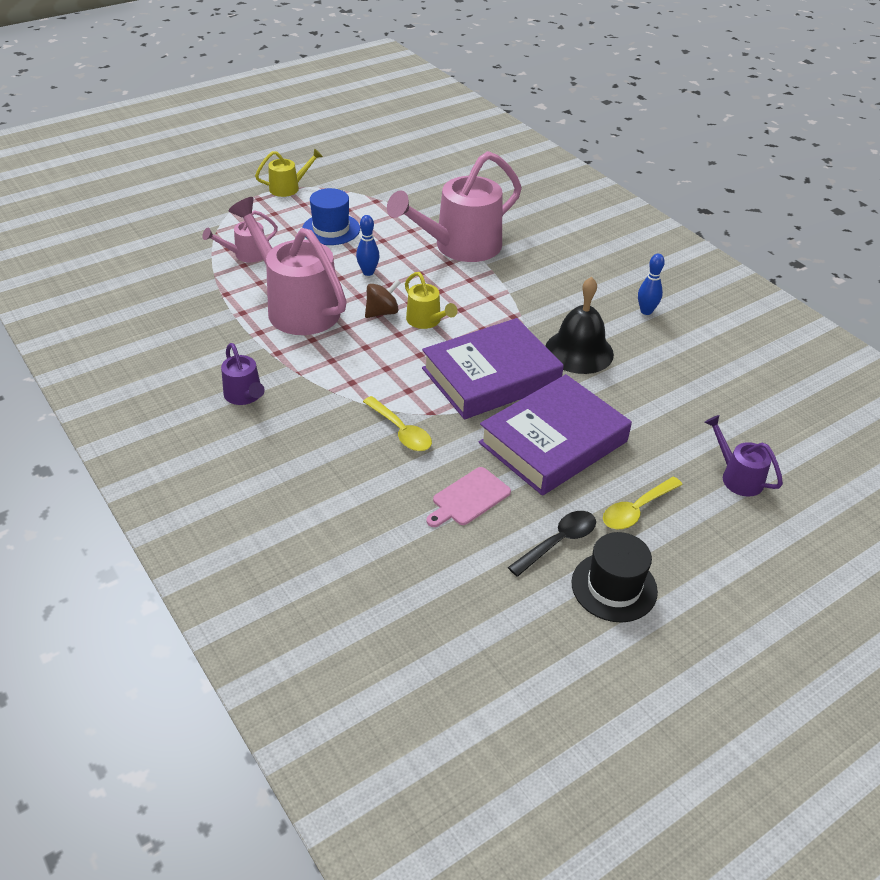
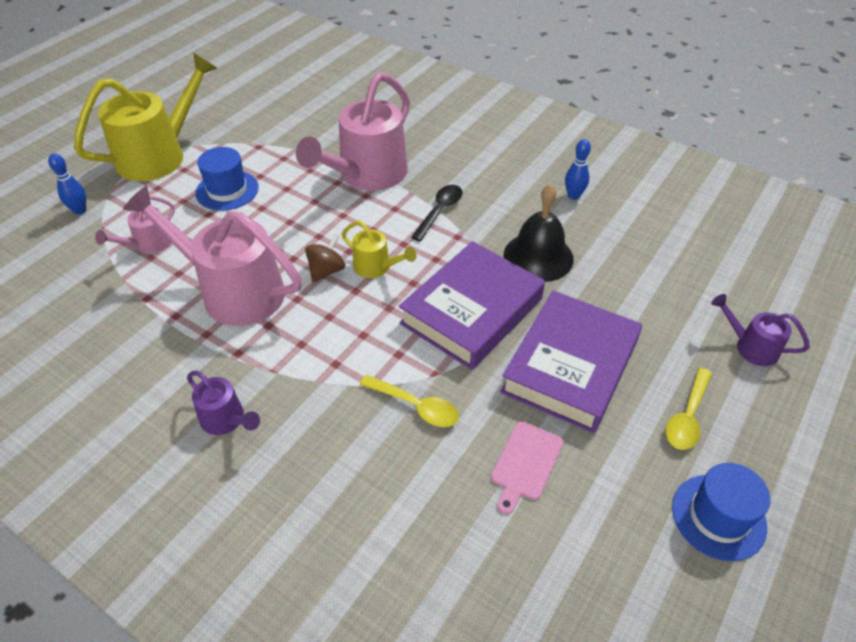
camera: 20 degrees left, 5 degrees up
(289, 188) = (160, 155): yellow watering can -> yellow watering can, size x2.09
(368, 272) = (289, 229): blue bowling pin -> blue bowling pin (80, 210)
(558, 542) = (638, 483): black spoon -> black spoon (439, 211)
(614, 587) = (718, 517): black hat -> blue hat

